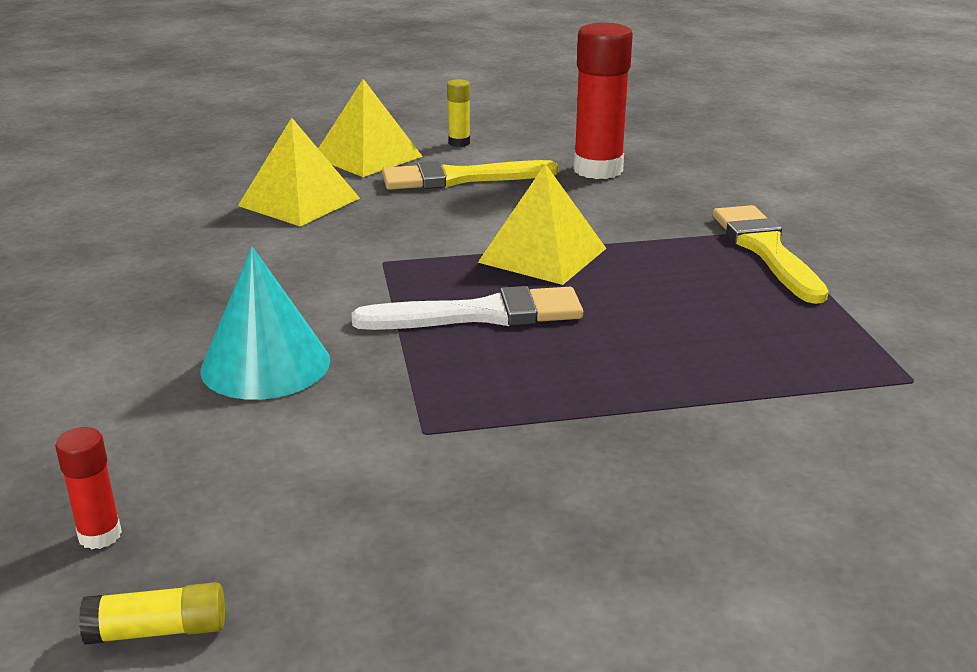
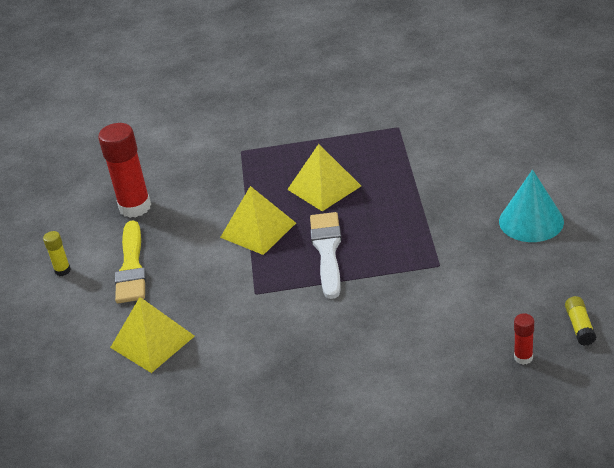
camera: 80 degrees left, 10 degrees up
(265, 364) = (376, 326): turquoise cone -> turquoise cone (531, 221)
(367, 156) = (74, 316): yellow pyramid -> yellow pyramid (324, 187)
(766, 250) = (266, 153): yellow brush -> none

